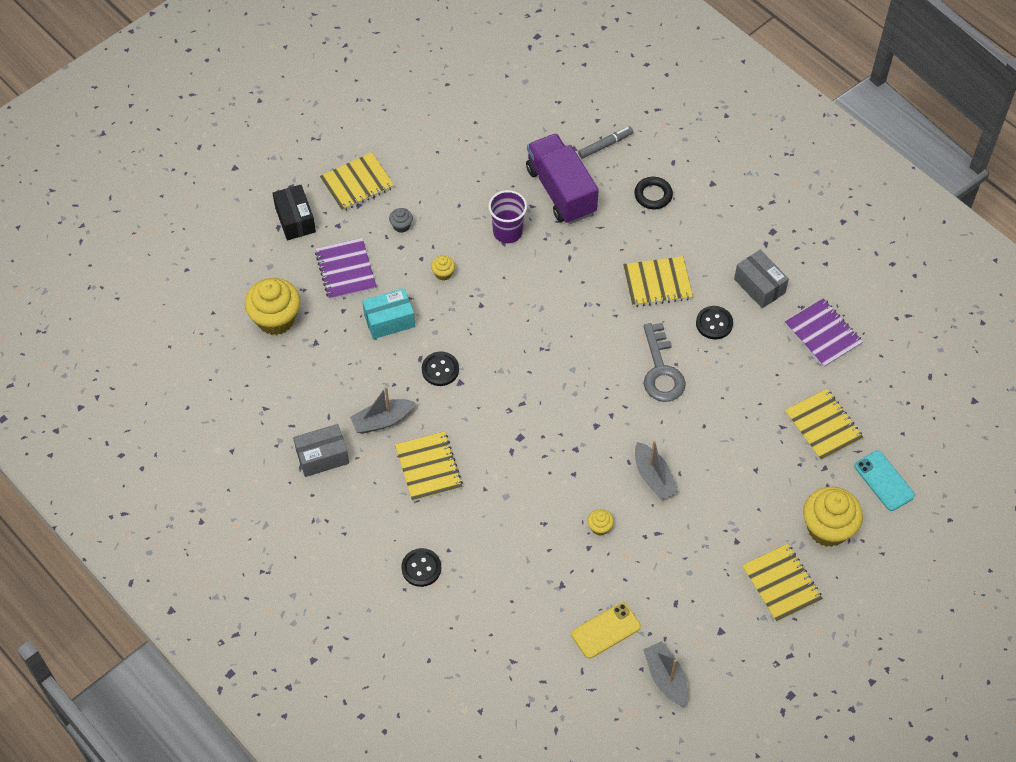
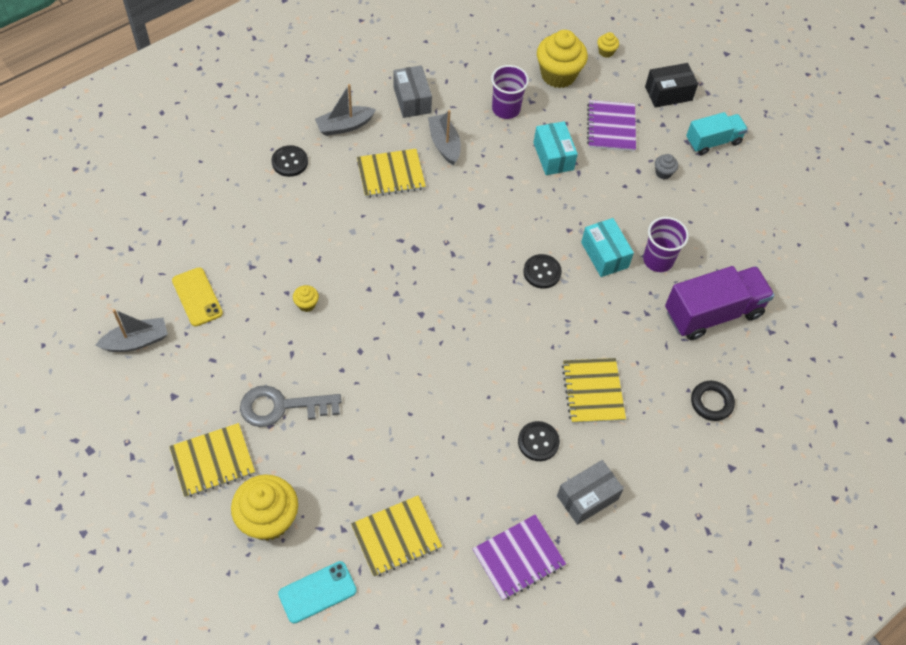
camera: 90 degrees right, 0 degrees up
(328, 366) = (506, 109): none -> purple cup
(346, 270) = (611, 127): purple notebook -> purple notebook turned 75 degrees counterclockwise
(357, 183) = (713, 141): yellow notebook -> turquoise truck
(440, 369) = (496, 191): black button -> black button (542, 272)
(443, 273) = (606, 202): yellow cupcake -> yellow cupcake (606, 52)
(507, 275) = (604, 255): none -> turquoise box
(605, 145) = (778, 363): grey marker -> none
(653, 477) = (355, 358): grey boat -> grey boat (344, 126)
(661, 370) = (481, 381): grey key -> grey key (282, 407)

